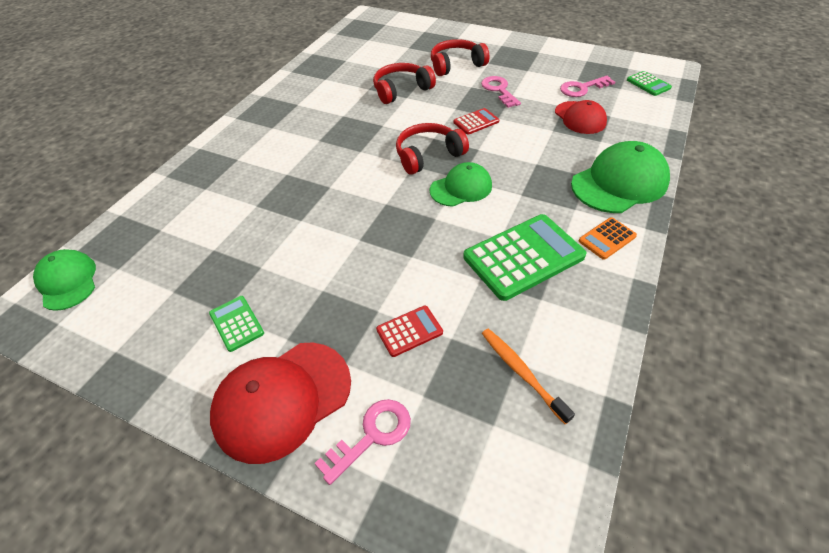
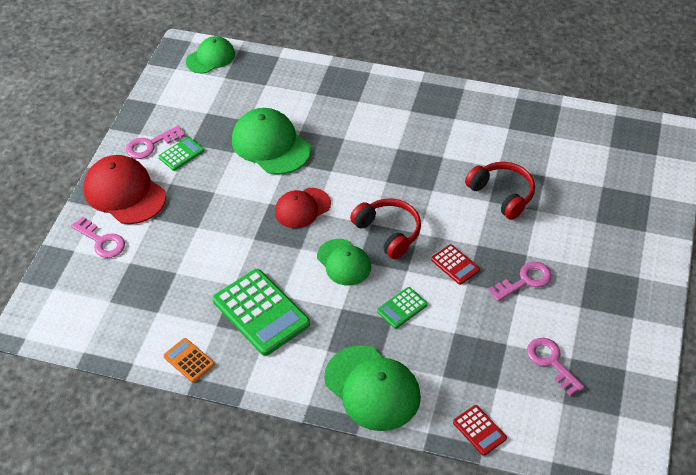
camera: 80 degrees right, 0 degrees up
(198, 361) = (151, 145): none -> pink key
(266, 232) = (271, 145): none -> green cap
(409, 331) = (180, 248): red calculator -> red calculator (479, 430)
(456, 65) = (572, 236): red headphones -> none
(521, 372) = (149, 315): orange toothbrush -> none
(580, 118) = (484, 358): red cap -> red cap (302, 208)
(607, 239) = (290, 373): orange calculator -> orange calculator (189, 360)
(648, 84) = (581, 434): green calculator -> green calculator (402, 308)

